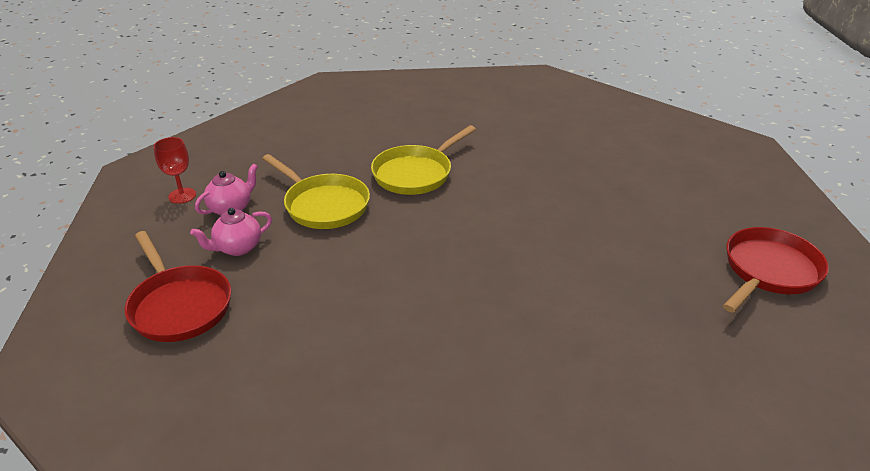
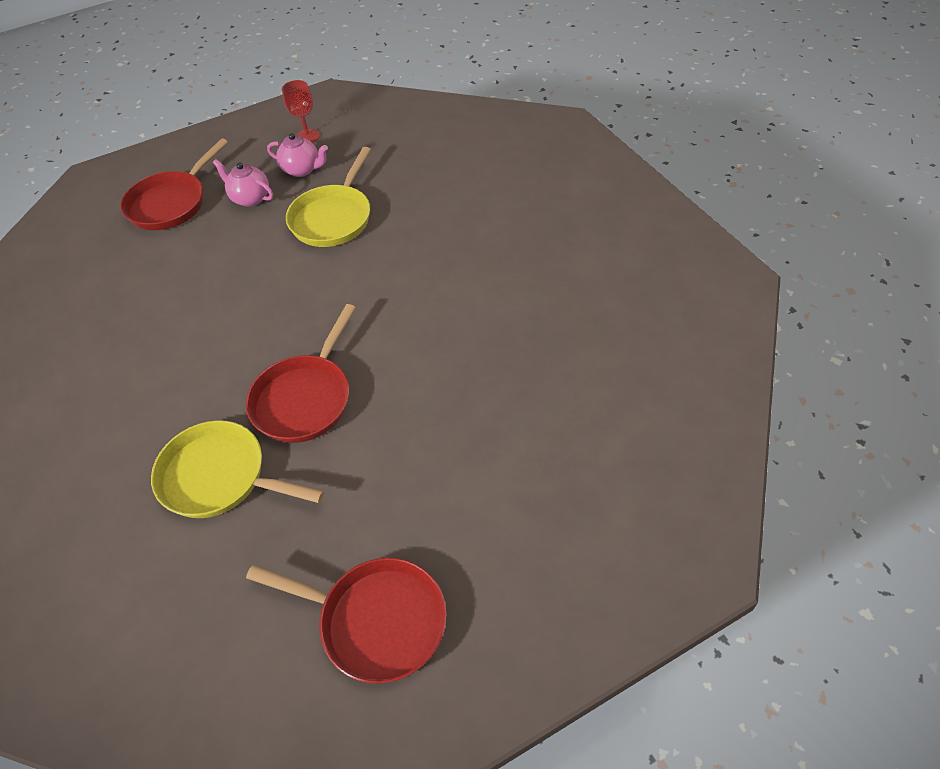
camera: 70 degrees right, 15 degrees up
(416, 173) = (420, 255): yellow pan -> yellow pan (220, 477)
(539, 263) = (305, 398): none -> red pan

